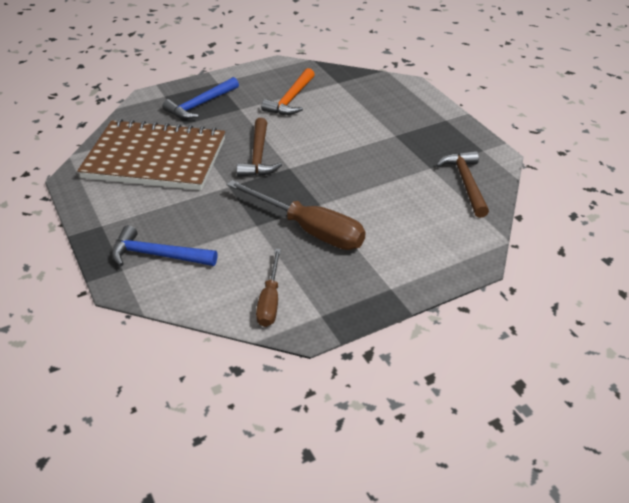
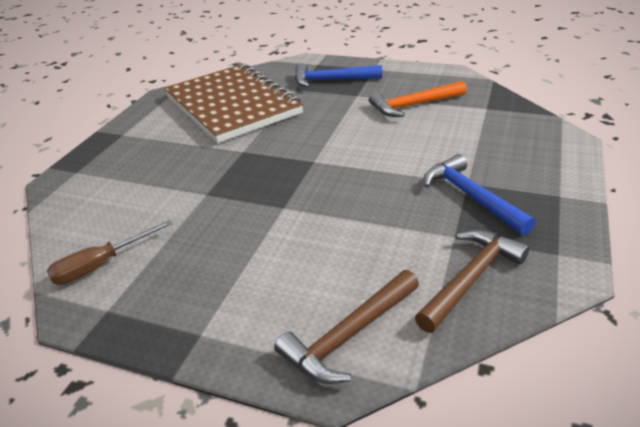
camera: 50 degrees right, 5 degrees down
(157, 255) = (109, 175): blue hammer -> blue hammer (471, 196)
(258, 156) = (305, 139): brown hammer -> brown hammer (349, 335)
(309, 229) = (235, 224): brown screwdriver -> none

